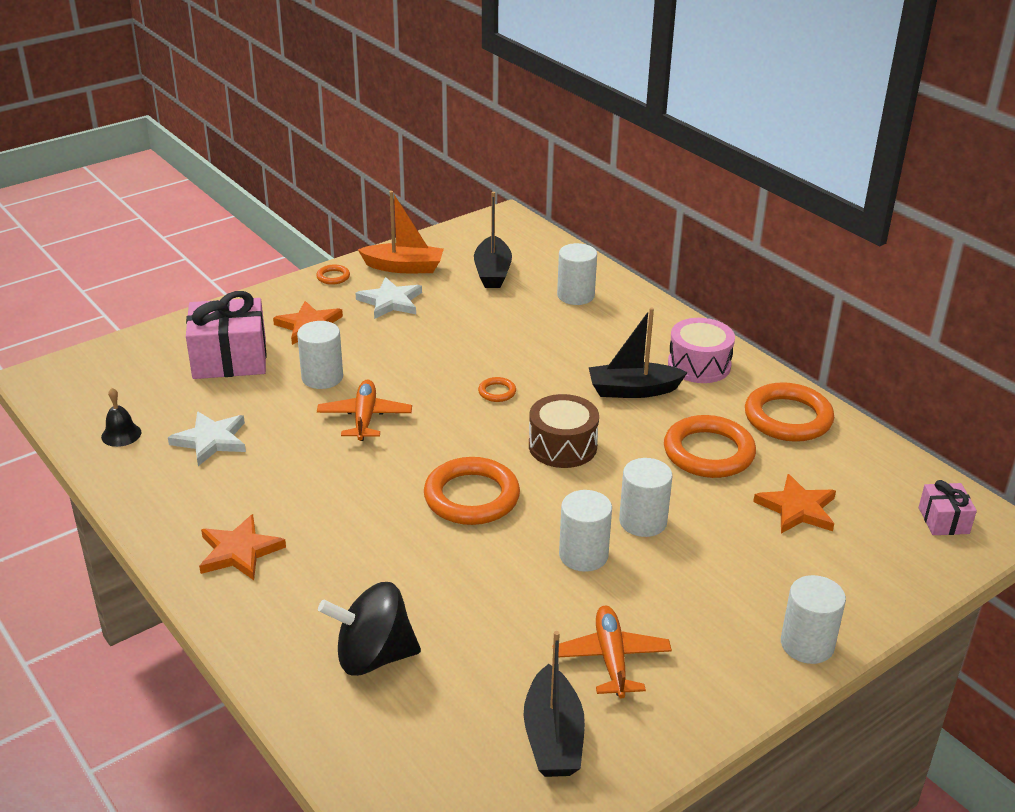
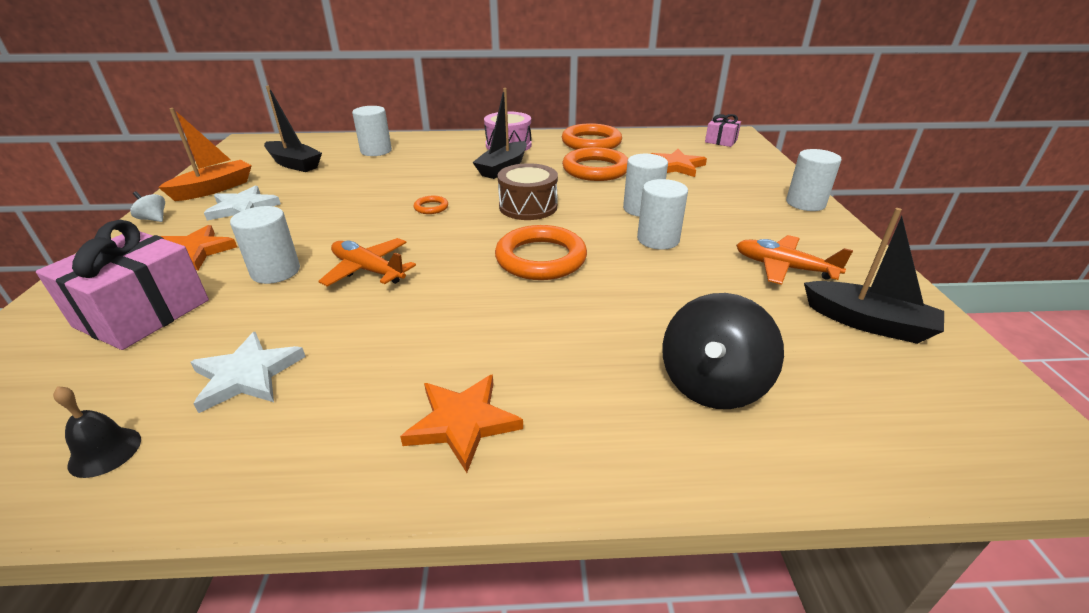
camera: 55 degrees left, 0 degrees up
(333, 277) = (154, 219): orange ring -> white spinning top

